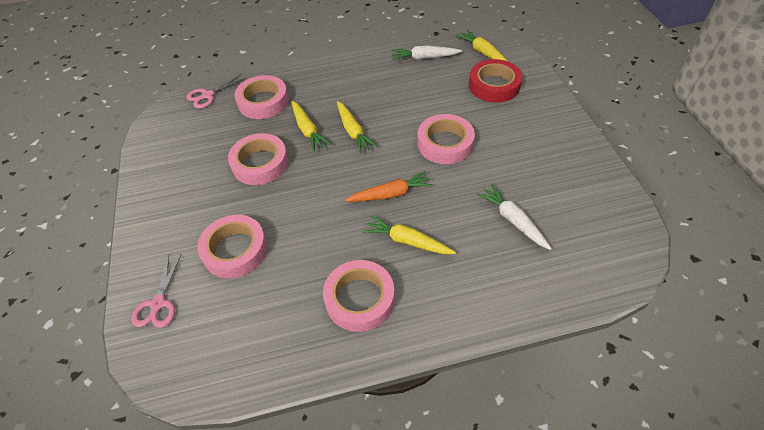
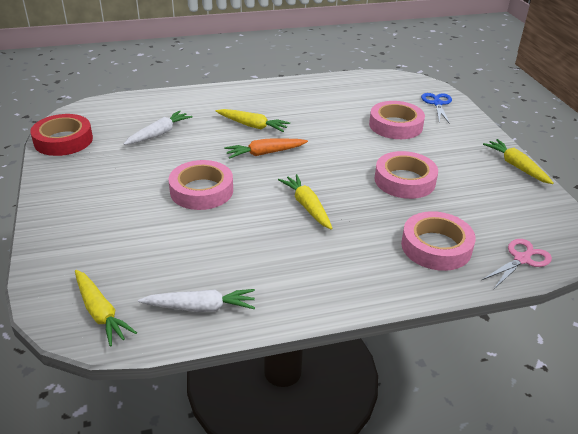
camera: 175 degrees right, 15 degrees down
(158, 304) = (437, 103): pink scissors -> blue scissors
(308, 130) = (363, 210): yellow carrot -> yellow carrot (516, 166)
(360, 299) = (290, 102): pink tape -> none
(494, 85) = (112, 255): red tape -> red tape (63, 140)
(513, 220) = (159, 134): white carrot -> white carrot turned 105 degrees counterclockwise

